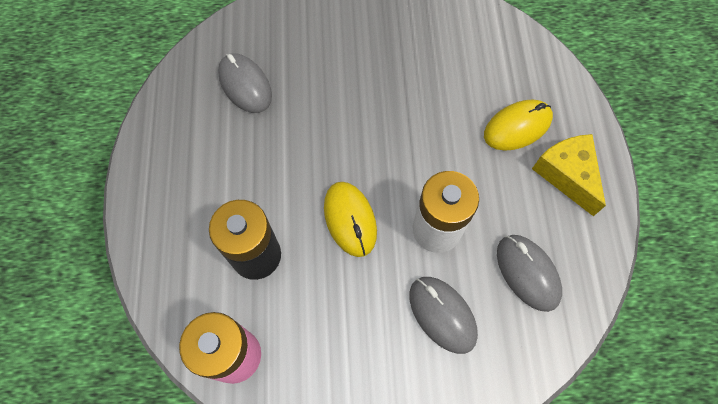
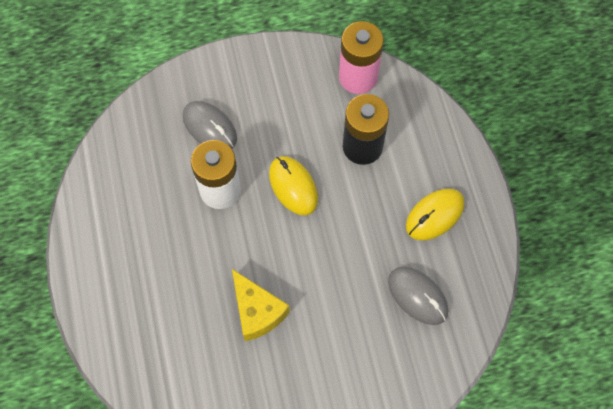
camera: 170 degrees right, 0 degrees up
(517, 127) = (154, 296): yellow mouse -> yellow mouse (434, 215)
(527, 273) = (144, 168): grey mouse -> none
(567, 174) = (109, 256): yellow cheese -> yellow cheese (257, 311)

